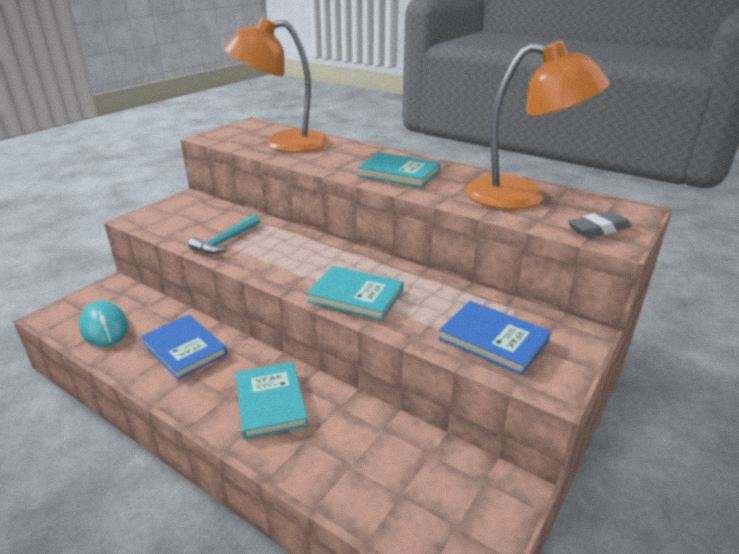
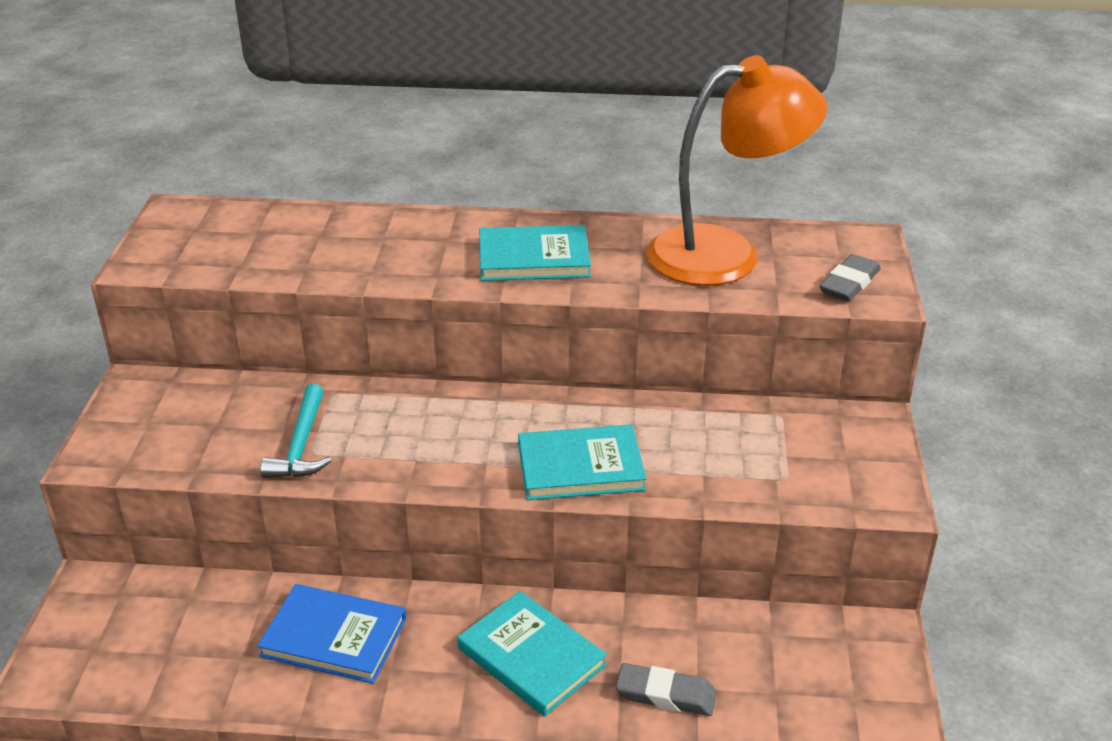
camera: 30 degrees left, 5 degrees up
(104, 327) = (163, 658): turquoise mouse -> none
(283, 143) = (289, 244): orange lamp -> none
(327, 461) = (665, 694): none -> grey eraser
(493, 340) = (789, 466): blue book -> none

